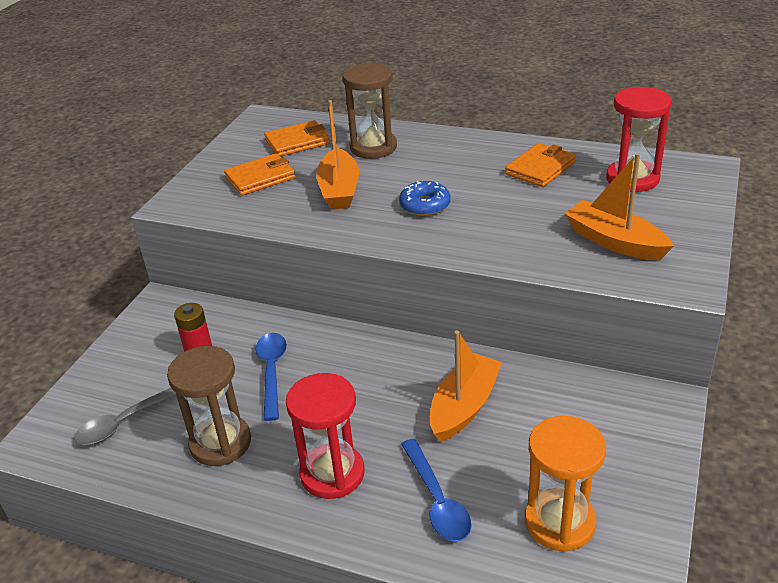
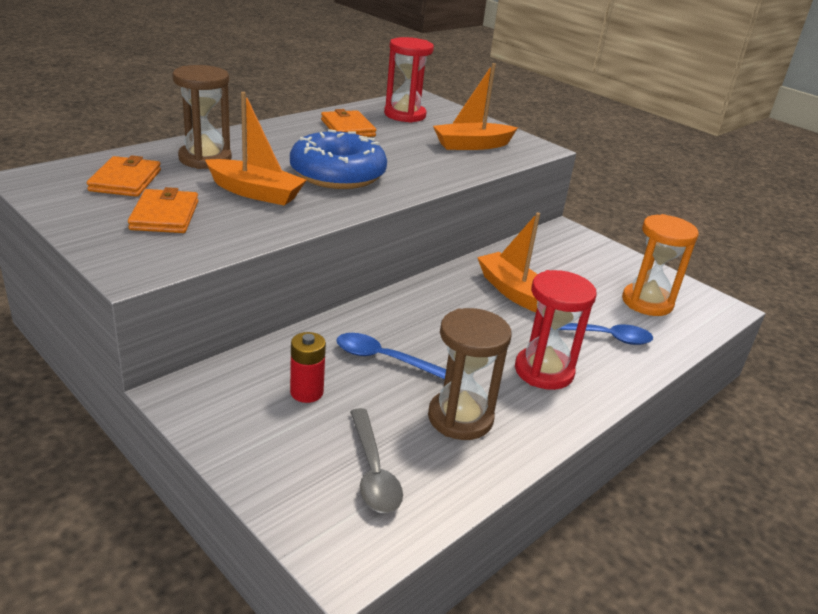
camera: 70 degrees left, 5 degrees down
(425, 205) = (337, 174): blue donut -> blue donut, size x1.94

